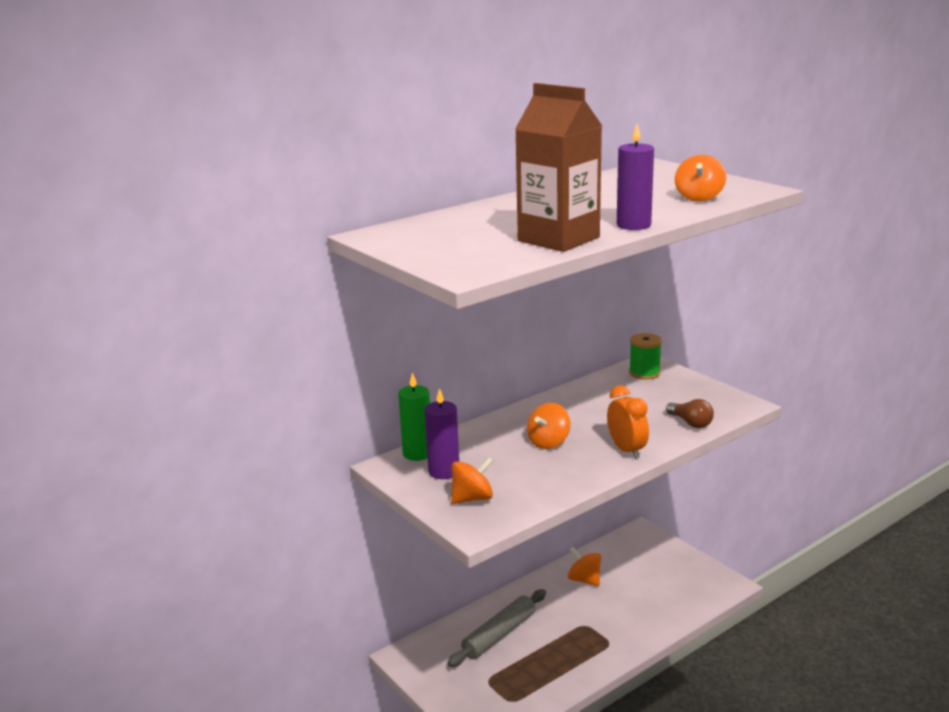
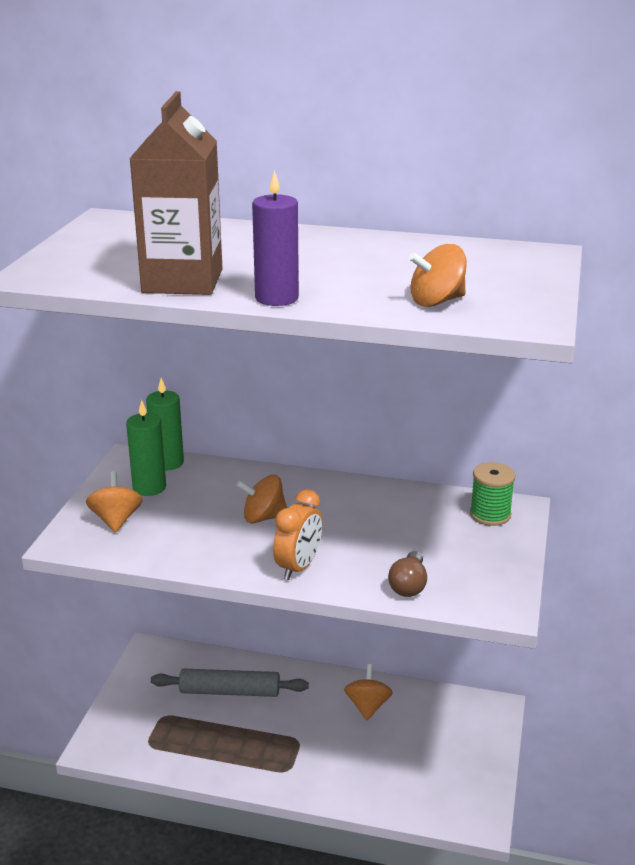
camera: 50 degrees right, 5 degrees up
(444, 471) = (149, 487): purple candle -> green candle
(472, 498) = (116, 520): orange spinning top -> orange spinning top turned 120 degrees counterclockwise

